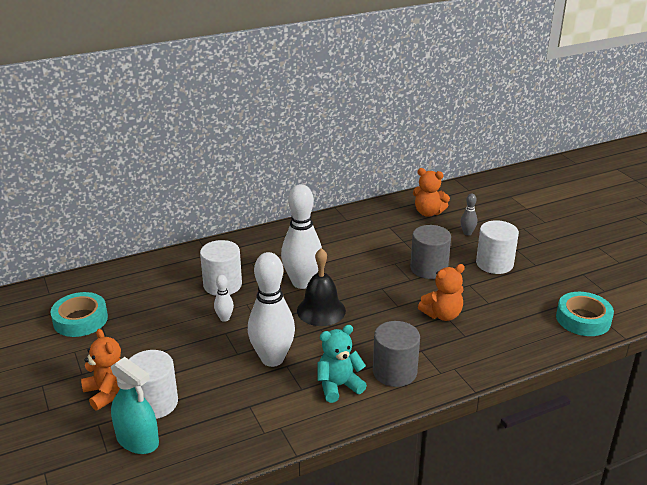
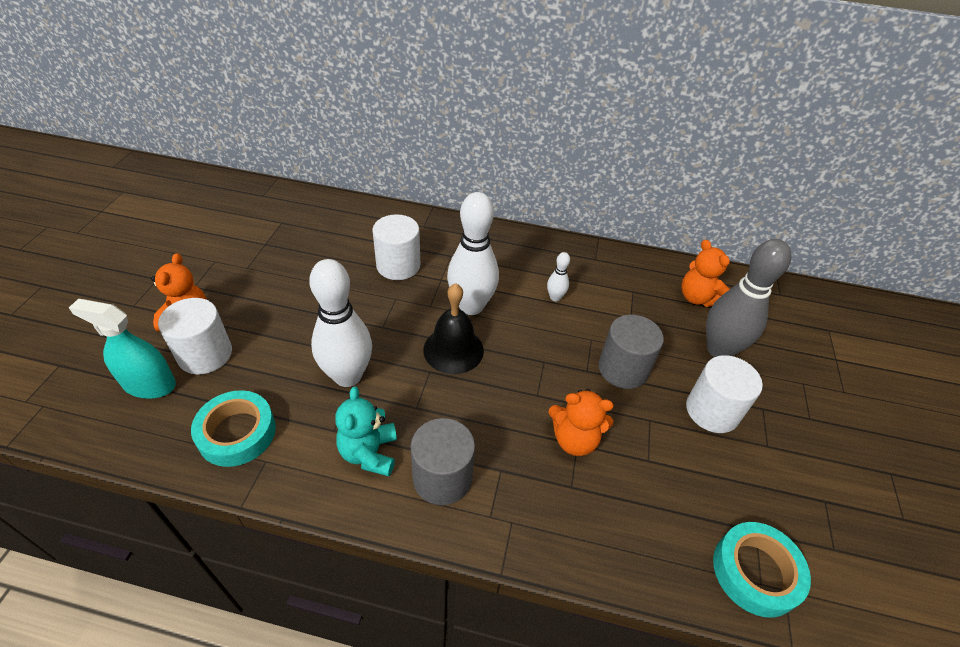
camera: 35 degrees right, 15 degrees up
(80, 320) = (253, 233): turquoise tape -> turquoise tape (237, 433)
(137, 440) = (149, 384): turquoise spray bottle -> turquoise spray bottle turned 120 degrees clockwise
(224, 318) = (359, 302): white bowling pin -> white bowling pin (555, 297)
(338, 386) = (369, 453): turquoise teddy bear -> turquoise teddy bear turned 105 degrees counterclockwise
(467, 233) = (719, 350): grey bowling pin -> grey bowling pin, size x2.24

